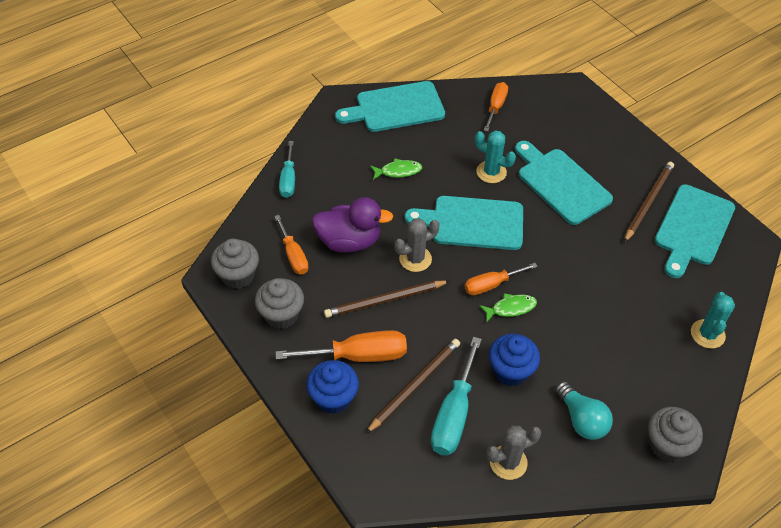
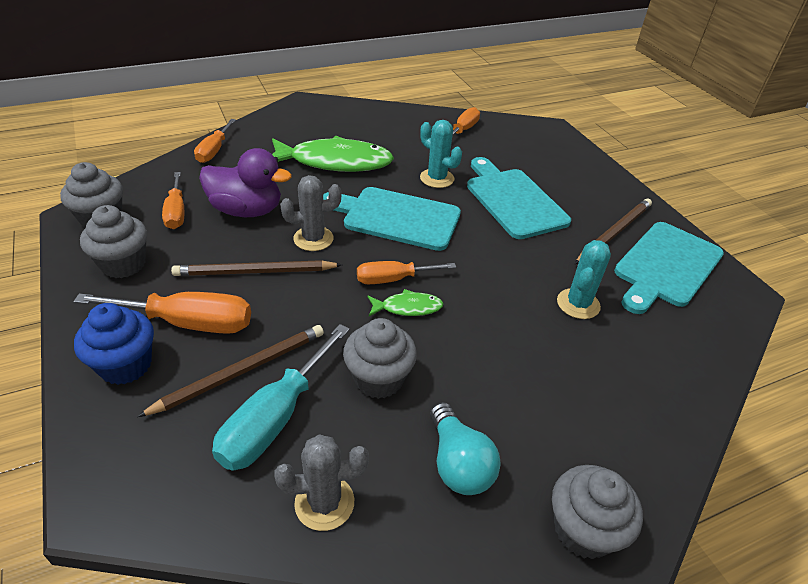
camera: 10 degrees right, 10 degrees down
(288, 180) = (214, 151): turquoise screwdriver -> orange screwdriver
(395, 108) = (358, 116): turquoise cutting board -> none
(398, 171) = (335, 162): green fish -> green fish, size x2.18
(510, 371) = (379, 379): blue cupcake -> grey cupcake
(707, 334) = (670, 386): turquoise cactus -> turquoise cactus (578, 304)

